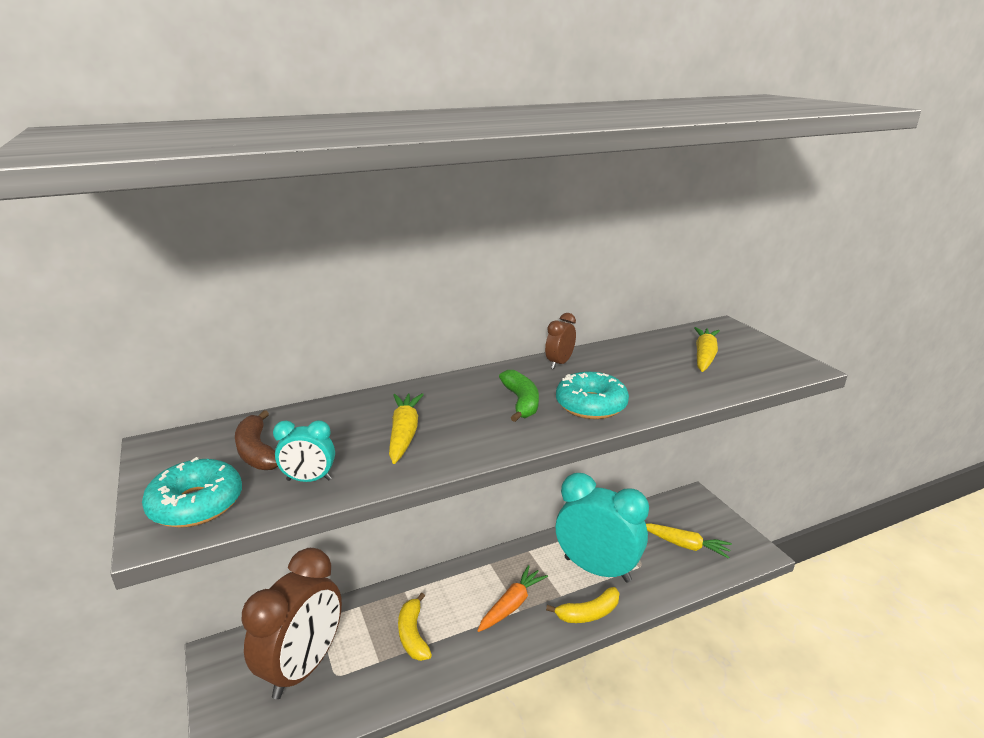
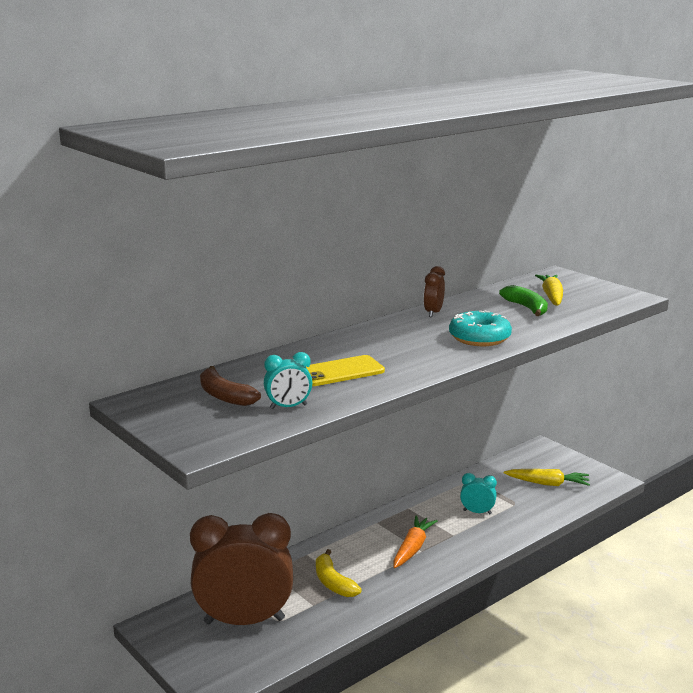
camera: 15 degrees left, 5 degrees down
(196, 504) = (210, 431): turquoise donut -> none
(303, 667) = (244, 621): brown clock -> brown clock turned 105 degrees counterclockwise
(404, 434) = (340, 372): yellow carrot -> yellow phone
(521, 402) = (421, 342): green banana -> green banana (526, 308)
(589, 613) = (484, 543): yellow banana -> none
(597, 569) = (477, 512): turquoise clock -> turquoise clock, size x0.42

